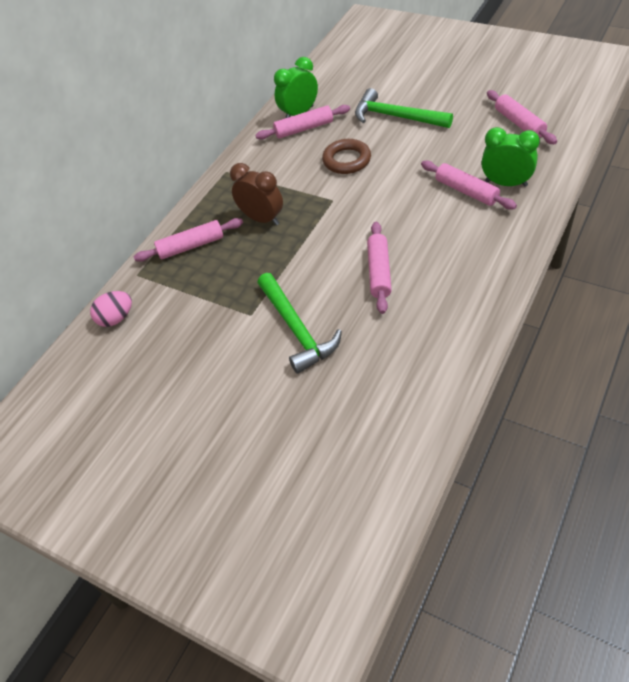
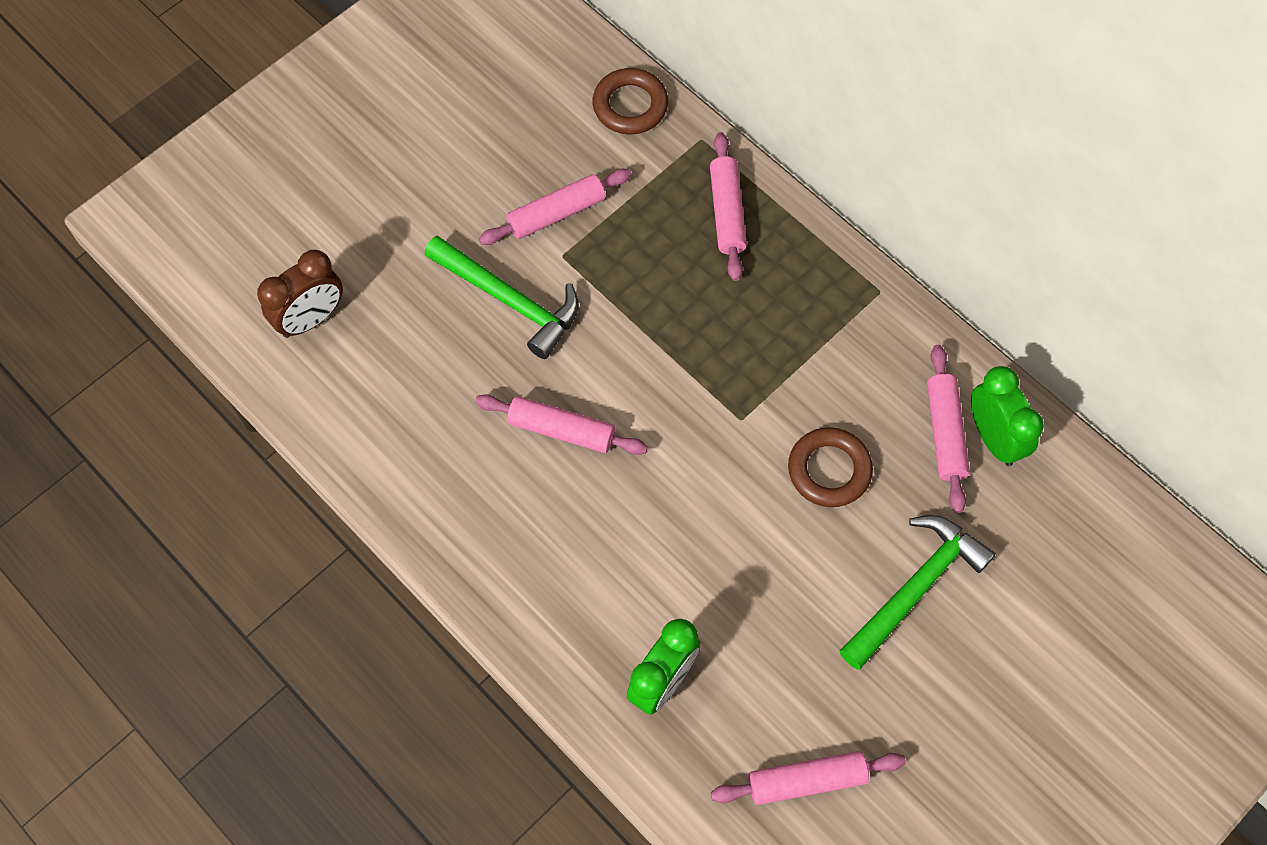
camera: 100 degrees right, 15 degrees up
(116, 318) = (630, 106): pink egg -> brown ring
(262, 219) = (743, 314): brown clock -> brown clock (311, 319)
(296, 330) = (510, 301): green hammer -> green hammer turned 135 degrees counterclockwise
(466, 191) = (672, 614): pink rolling pin -> pink rolling pin (556, 213)

